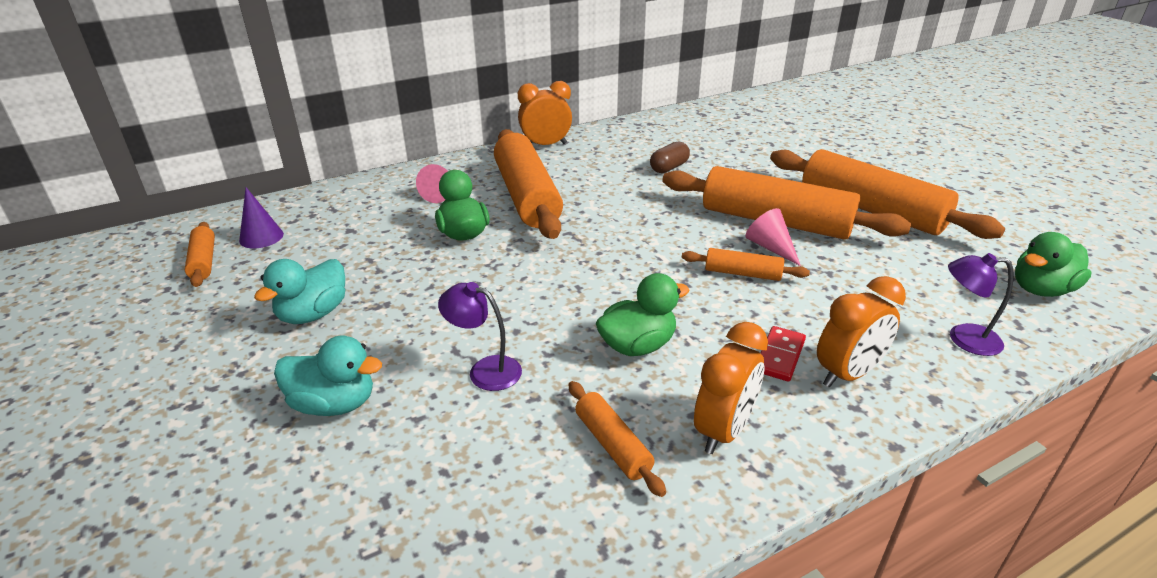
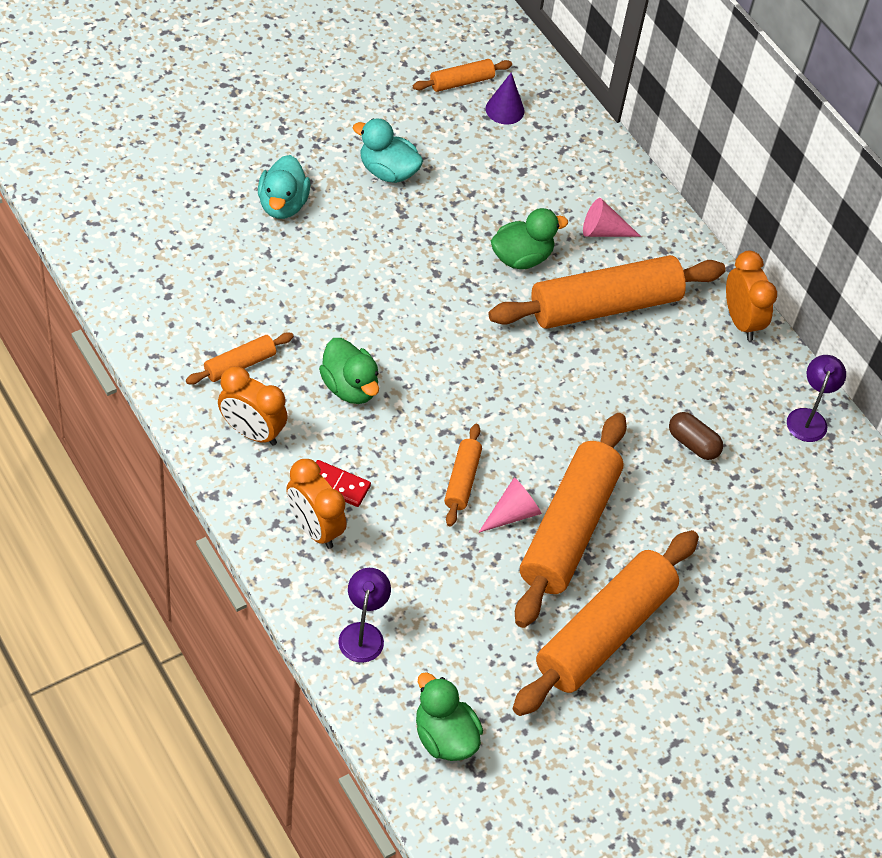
camera: 80 degrees right, 20 degrees up
(485, 370) = (319, 287): purple lamp -> purple lamp (808, 418)

